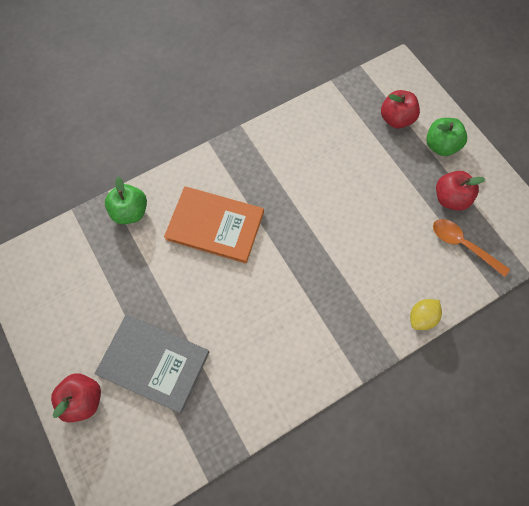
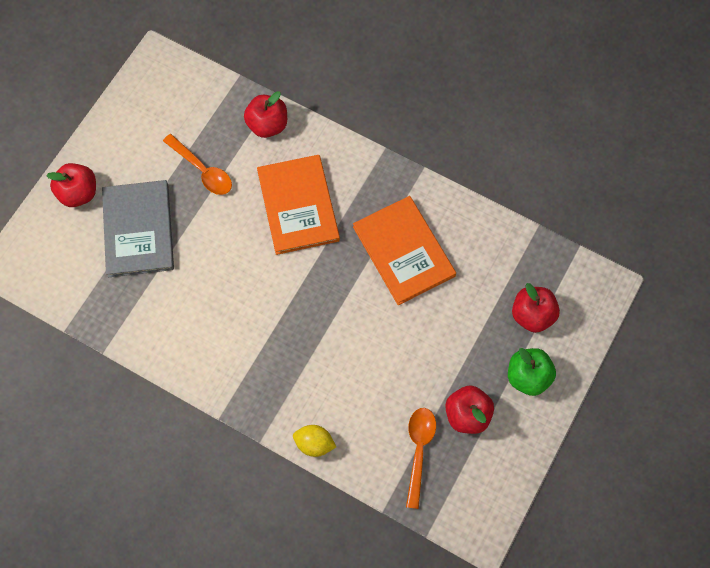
camera: 60 degrees right, 0 degrees up
(130, 212) = (267, 125): green apple -> red apple
(135, 282) = (202, 170): none -> orange spoon
(299, 173) = (403, 251): none -> orange book

